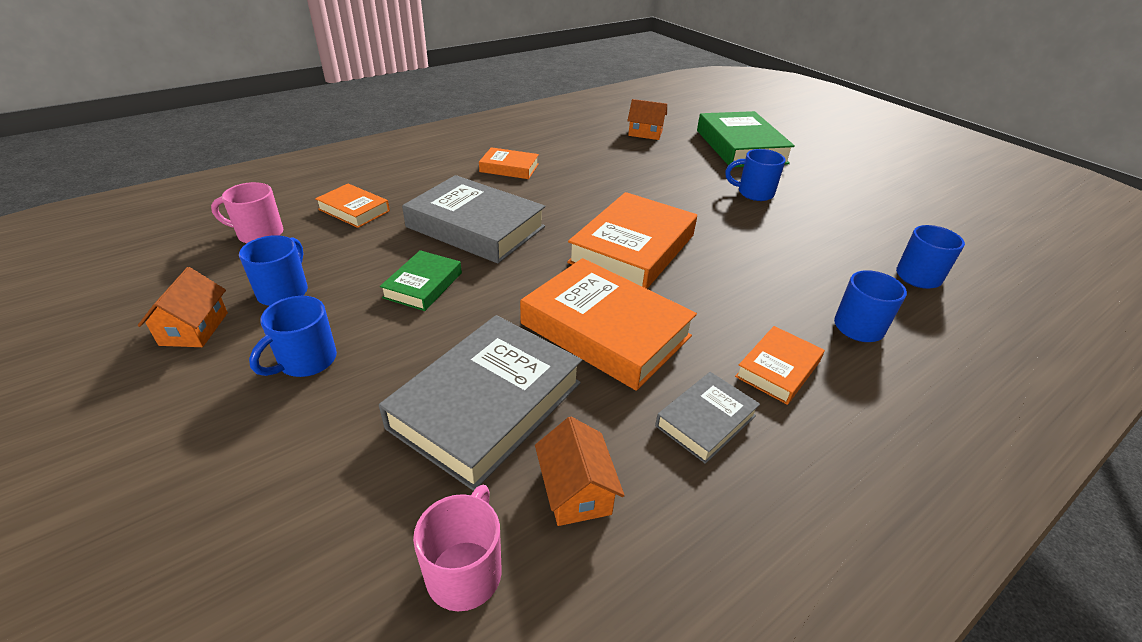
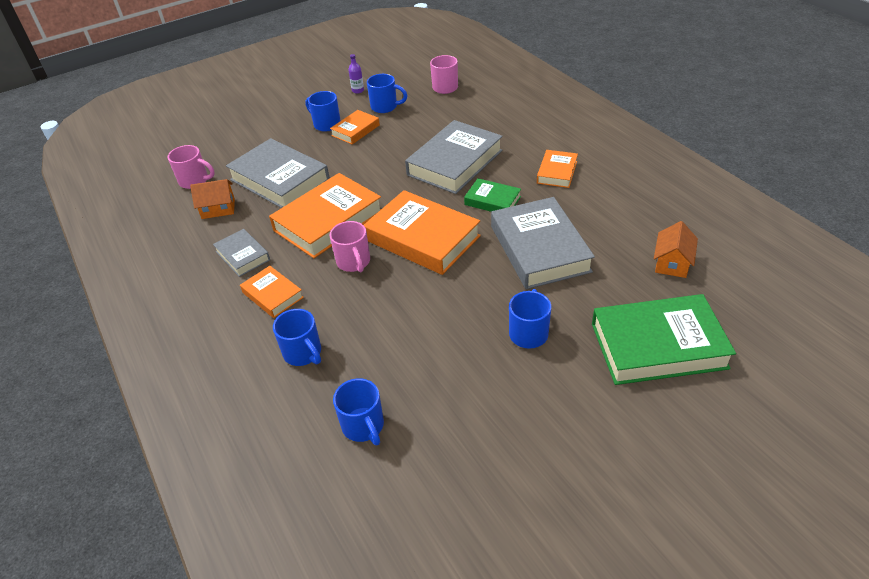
camera: 100 degrees right, 5 degrees up
(194, 329) = (358, 90): orange house -> purple bottle
(354, 210) = (476, 112): orange book -> orange book (355, 130)
(423, 285) = (385, 149): green book -> green book (492, 201)
(638, 183) = (539, 249): none -> grey book
(689, 299) = (354, 262): none -> pink mug

